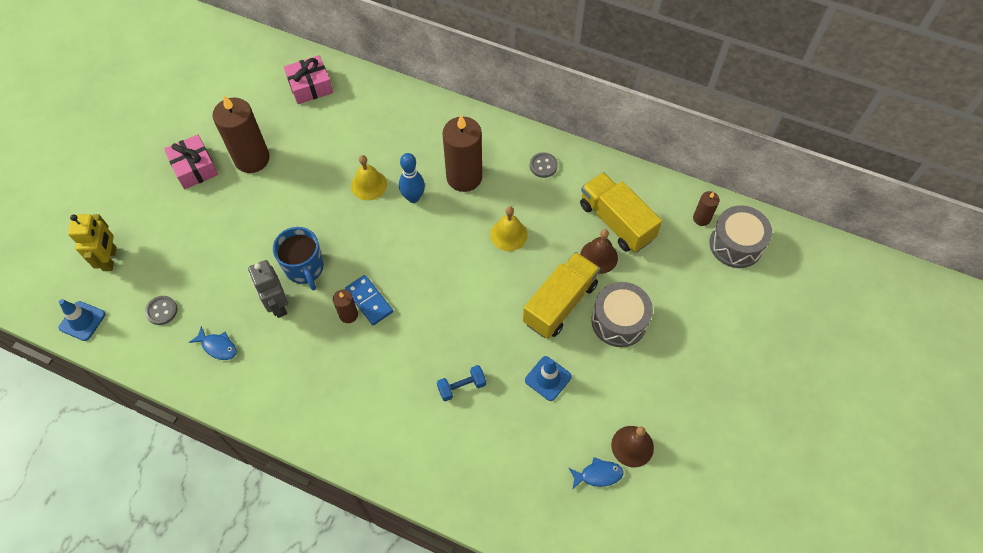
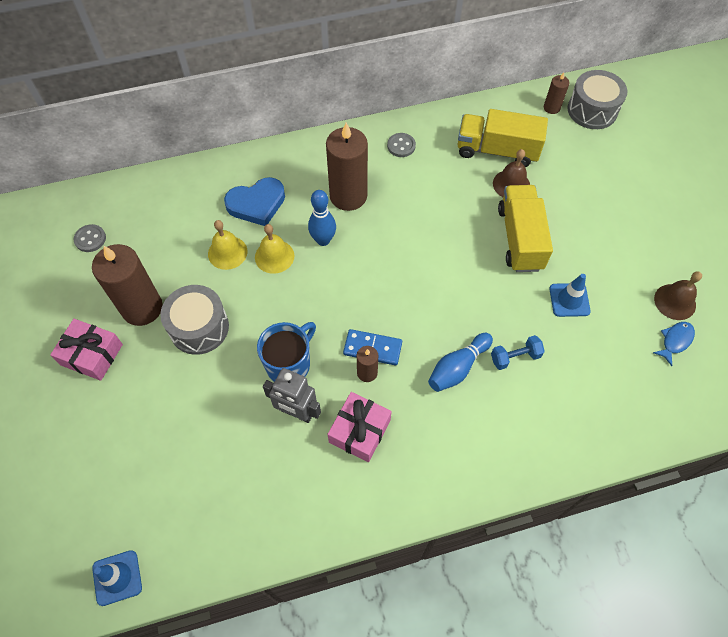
camera: 40 degrees left, 0 degrees up
(110, 259) = (87, 498): yellow robot -> none
(162, 311) = (191, 503): grey button -> grey button (90, 239)
(218, 346) = (279, 491): blue fish -> none
(305, 268) = (289, 364): blue mug -> blue mug turned 75 degrees counterclockwise
(310, 86) = (135, 211): pink gift -> pink gift (360, 431)
(394, 137) = (257, 204): none -> blue heart
(413, 361) = (458, 368): none -> blue bowling pin
(461, 387) = (515, 357): blue dumbbell -> blue dumbbell turned 45 degrees clockwise
(508, 234) = (429, 215): yellow bell -> yellow bell (227, 252)
(619, 321) = (573, 220): grey drum -> grey drum (199, 327)

